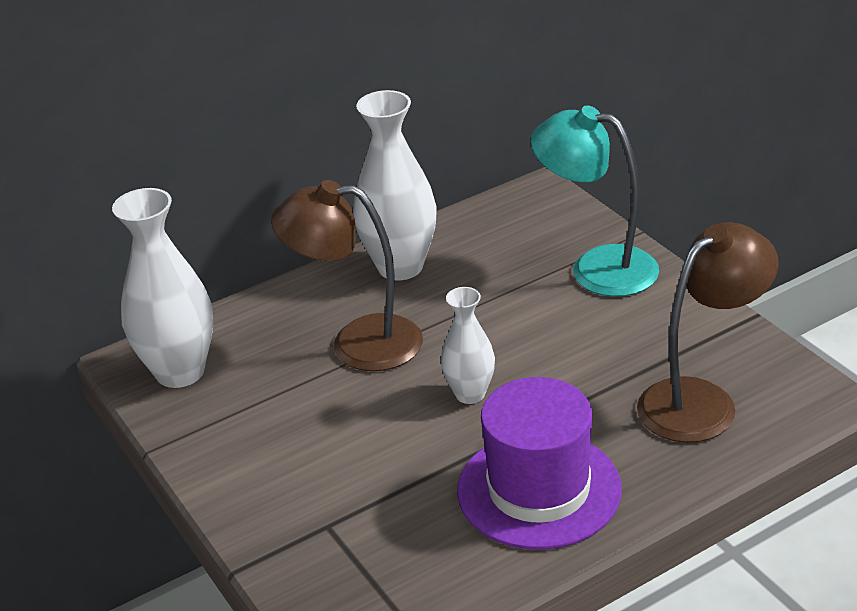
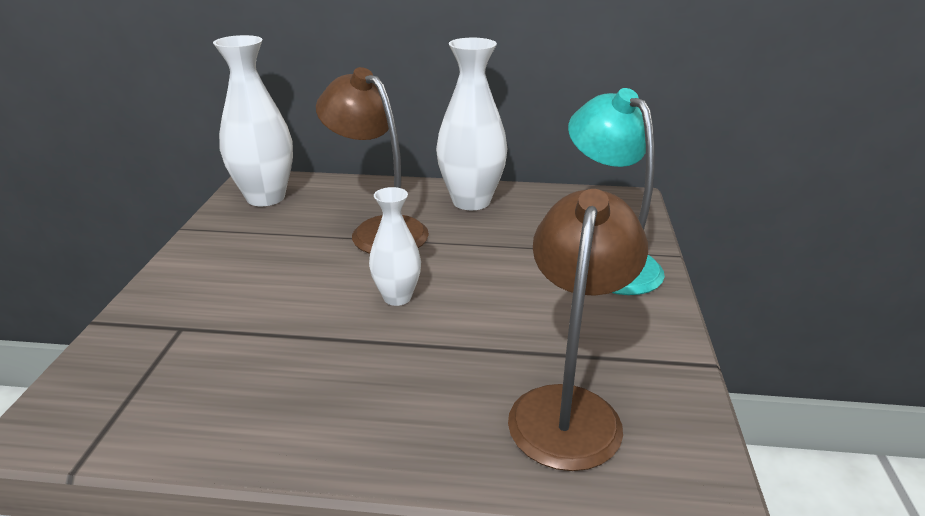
camera: 35 degrees right, 5 degrees down
(539, 490) = (338, 395): purple hat -> none
(701, 401) = (568, 408): brown lamp -> brown lamp turned 75 degrees counterclockwise

